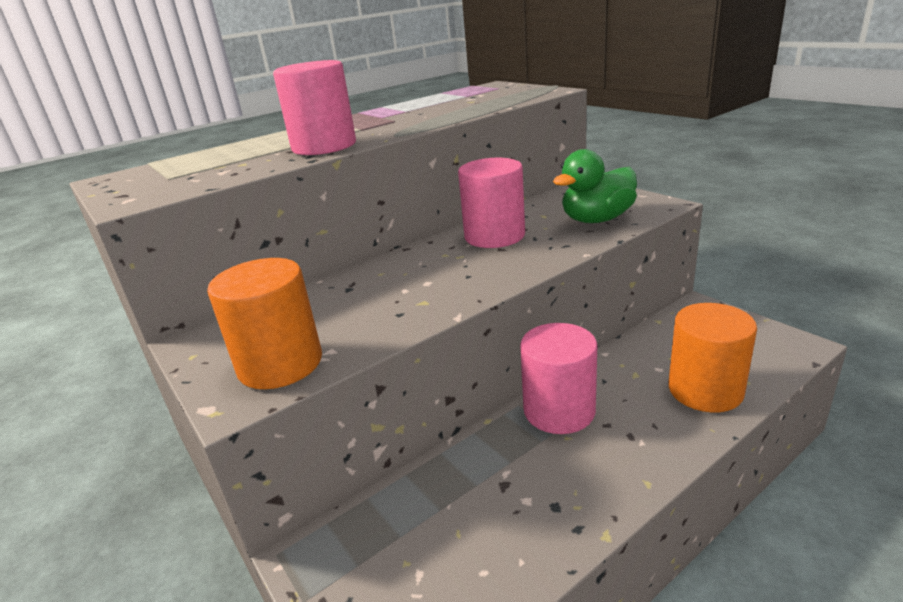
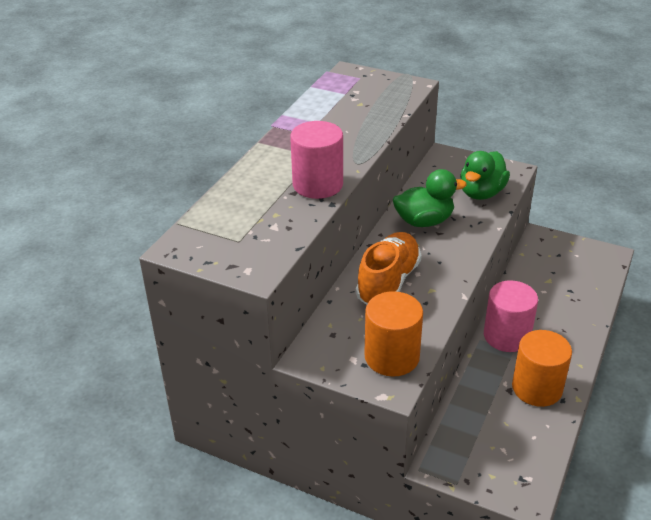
camera: 30 degrees left, 10 degrees up
(381, 285) = (388, 282): none -> orange shoe
(494, 236) = (424, 221): pink cylinder -> green duck
(705, 390) = (577, 300): orange cylinder -> orange cylinder (537, 388)

